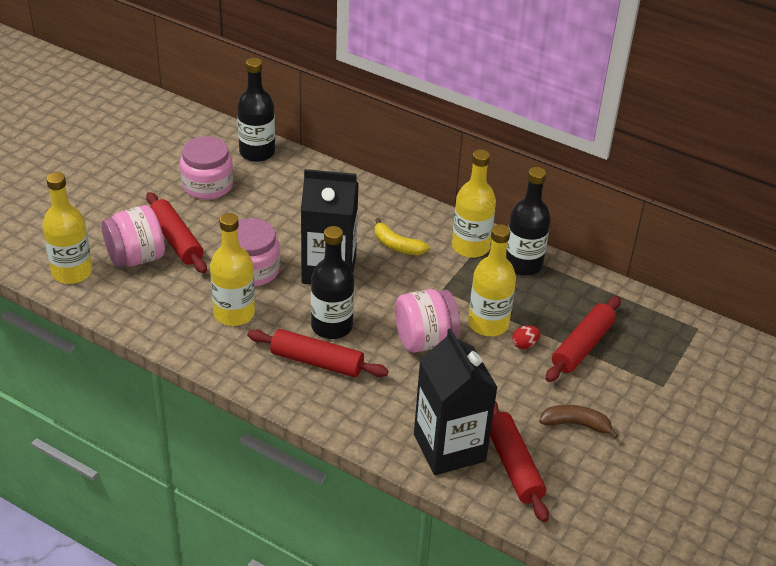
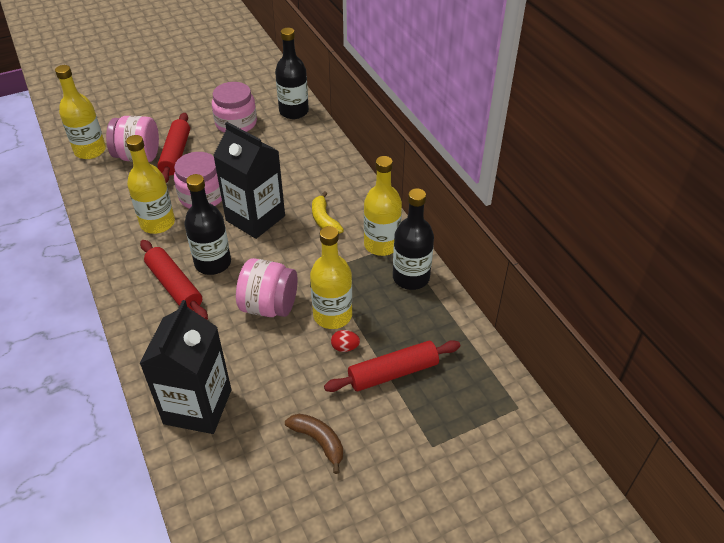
camera: 35 degrees right, 5 degrees up
(513, 465) = (231, 450): red rolling pin -> none

